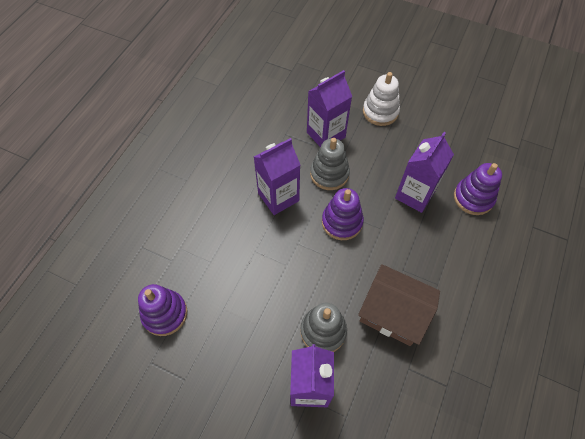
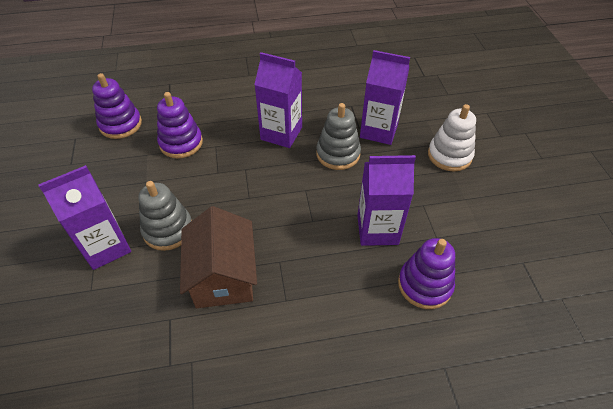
camera: 55 degrees right, 10 degrees down
(342, 222) = (293, 188): purple stacking toy -> purple stacking toy (181, 143)

